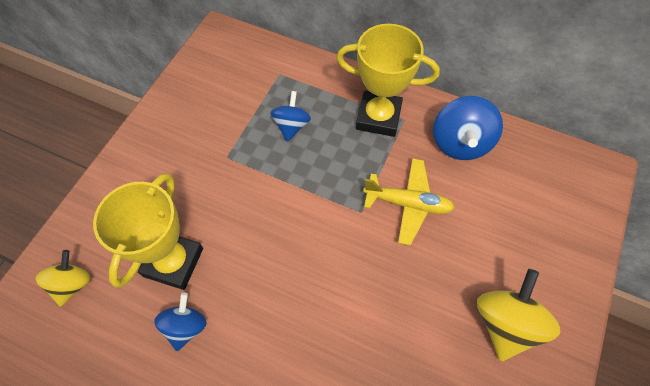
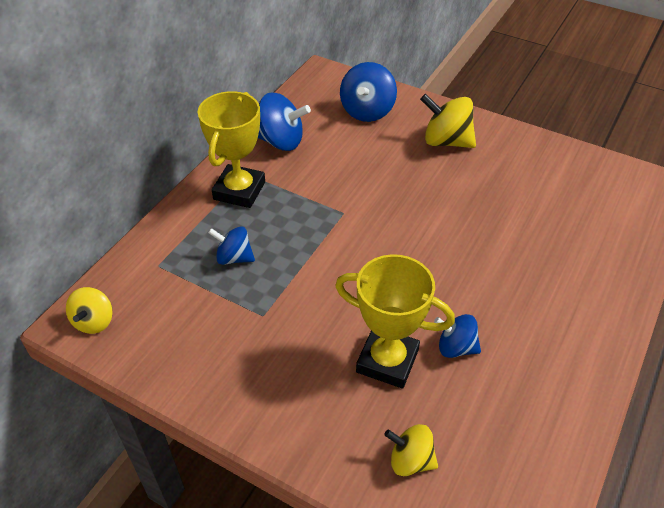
camera: 85 degrees left, 15 degrees down
(220, 47) = (94, 322): none -> yellow spinning top
(407, 204) = (338, 181): yellow plane -> none
(539, 226) = (367, 111): none -> blue spinning top

